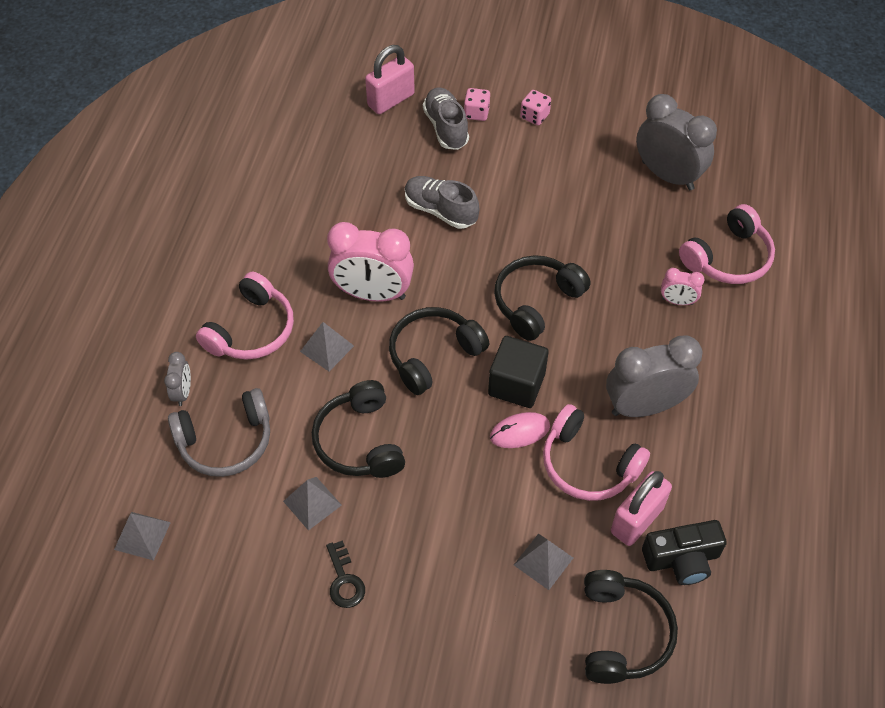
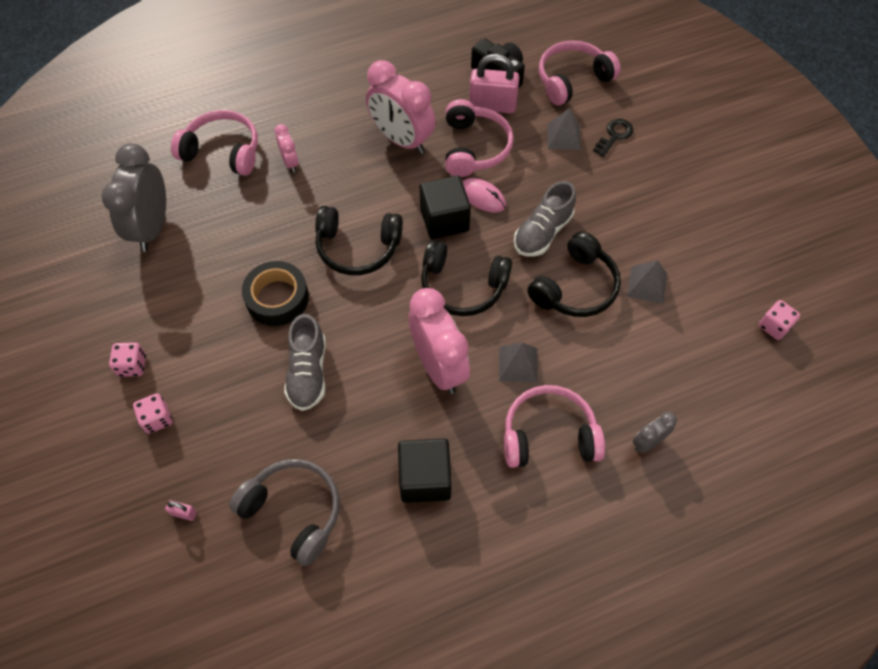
camera: 125 degrees left, 5 degrees up
(142, 535) = (772, 374): grey pyramid -> none
(179, 579) = (774, 326): none -> pink dice
(226, 441) = (656, 376): grey headphones -> grey headphones (294, 511)
(293, 235) = (425, 478): none -> black cube
(344, 580) = (677, 230): black key -> black key (614, 136)
(391, 100) = (184, 513): pink padlock -> pink padlock, size x0.41
(446, 127) = (195, 434): grey shoe -> grey shoe (542, 232)
(527, 223) = (277, 298): none -> black tape
(622, 633) = (572, 80): black headphones -> pink headphones
(644, 406) = (402, 140): grey clock -> pink clock

